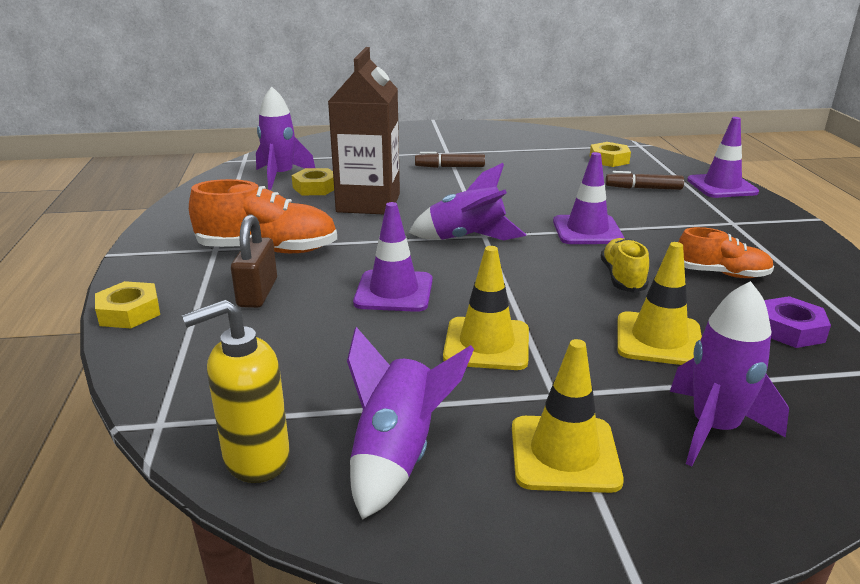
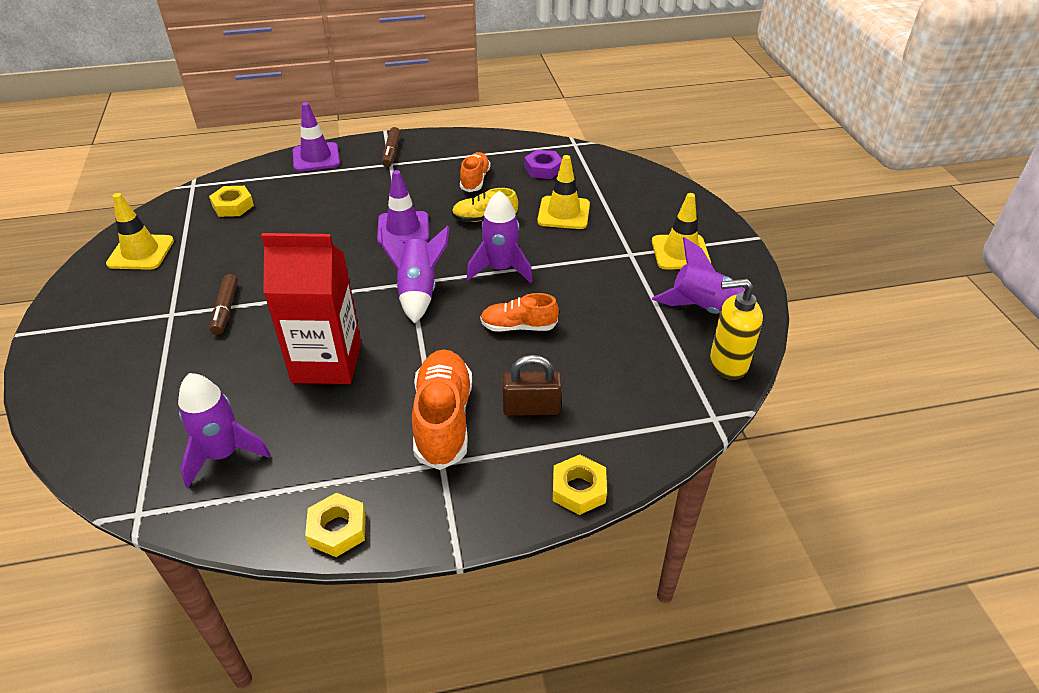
camera: 95 degrees left, 15 degrees up
(255, 458) = (727, 364): yellow soap dispenser -> yellow soap dispenser turned 120 degrees clockwise
(315, 187) = (271, 413): yellow nut -> yellow nut (337, 529)
(368, 203) = (327, 362): brown carton -> red carton
(394, 291) = (518, 326): purple traffic cone -> orange shoe
(486, 344) = (584, 279): yellow traffic cone -> yellow traffic cone (141, 252)
(643, 188) = (314, 194): brown marker -> brown marker (391, 152)
(714, 428) = (644, 206): purple rocket -> purple rocket (501, 269)

